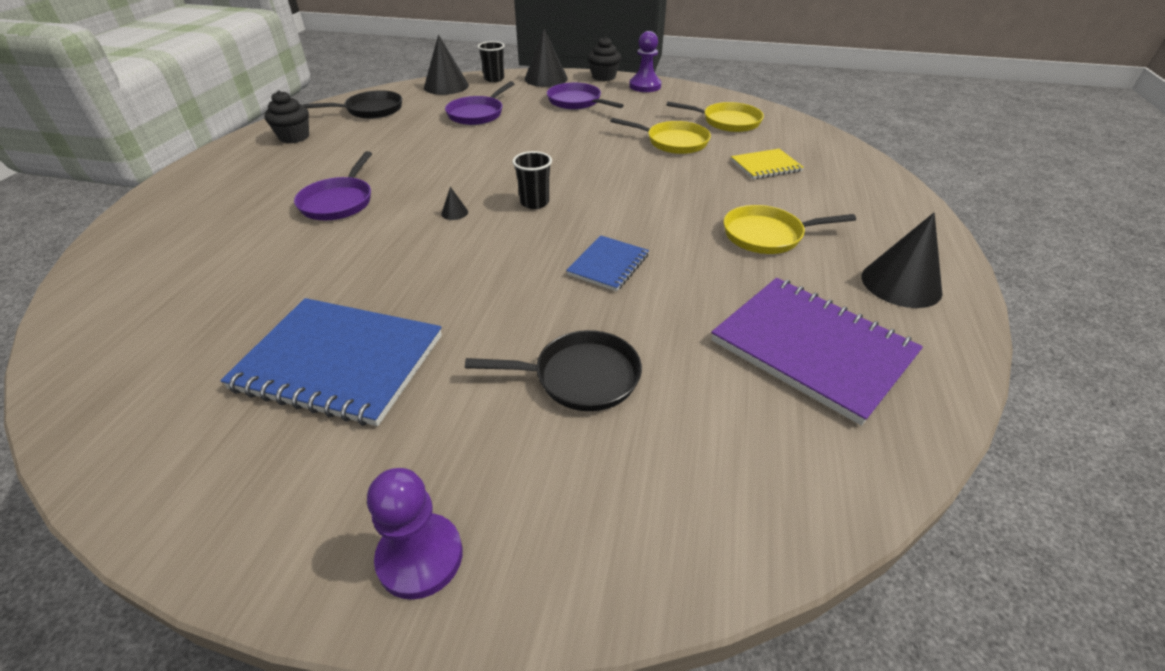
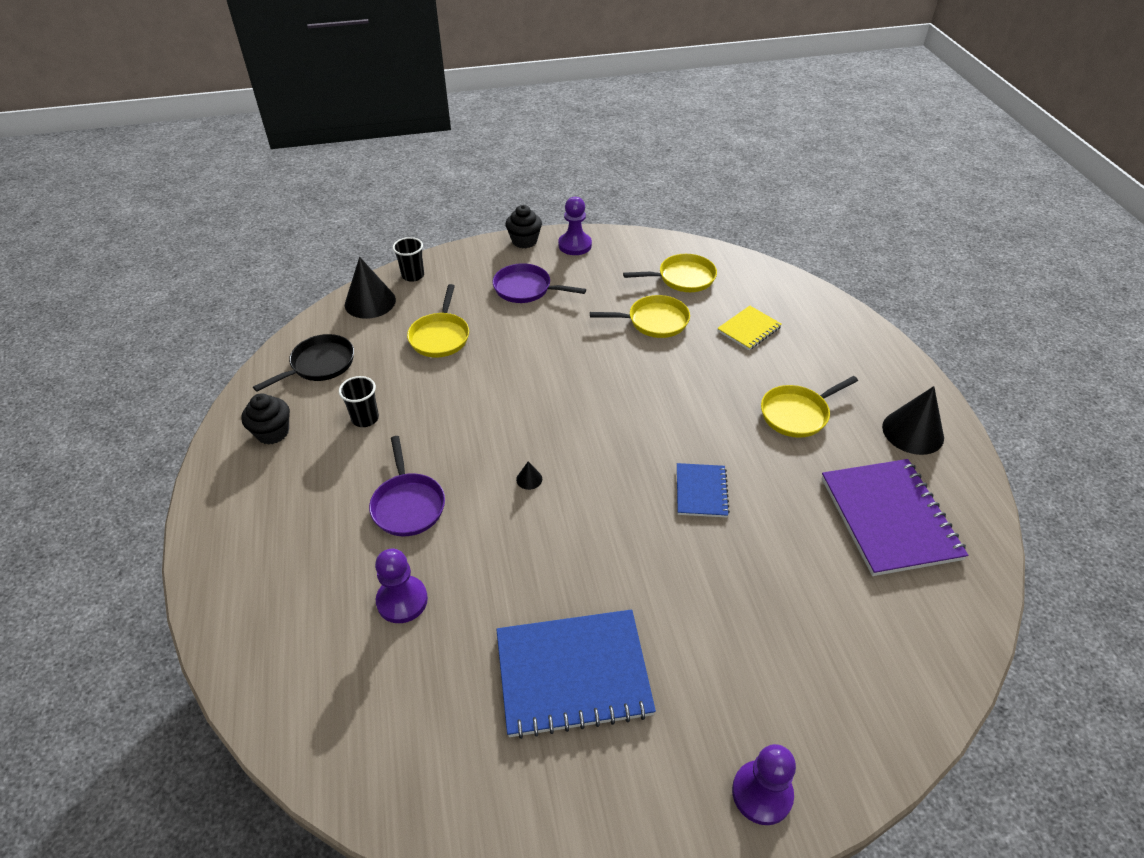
camera: 25 degrees left, 5 degrees up
(262, 259) = (402, 600): none -> purple pawn
(477, 114) = (440, 336): purple pan -> yellow pan
(534, 202) = (590, 441): black cup -> black cup (365, 418)
(546, 79) = (467, 260): black cone -> none
(580, 377) = (757, 609): black pan -> none
(812, 348) = (889, 518): purple notebook -> purple notebook turned 60 degrees clockwise

